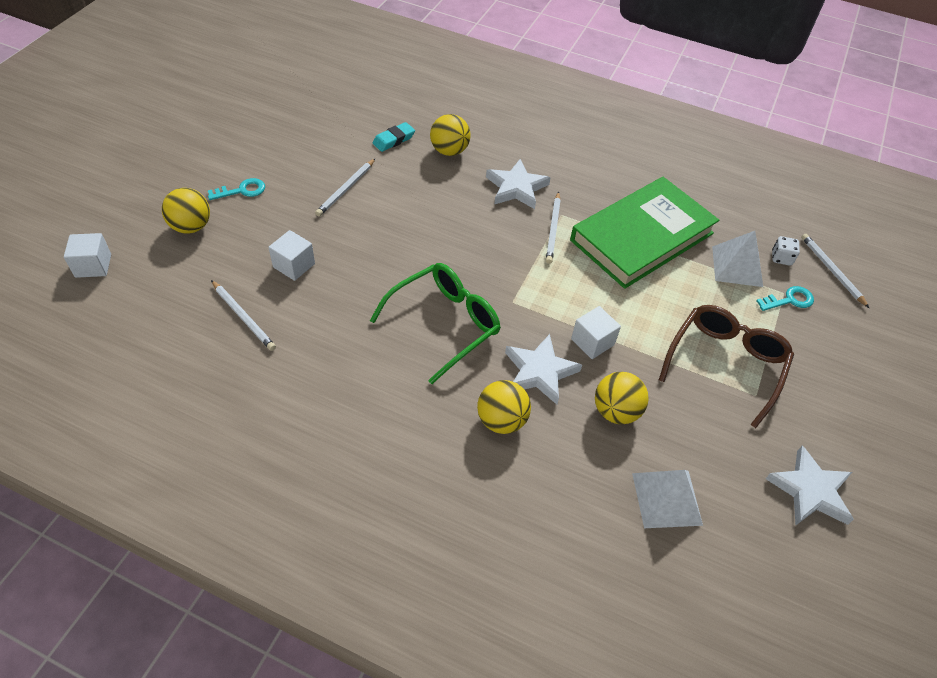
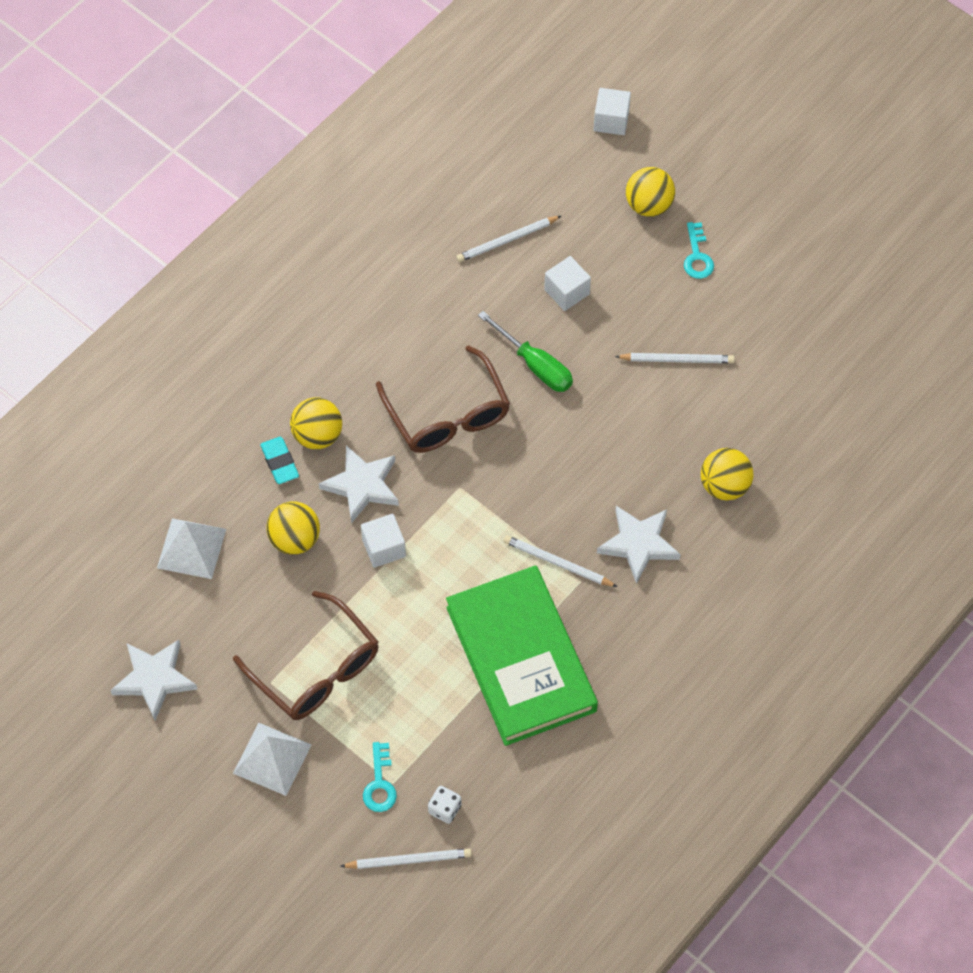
camera: 110 degrees right, 10 degrees up
(346, 189) = (677, 359): white pencil -> white pencil turned 135 degrees clockwise
(375, 273) = (535, 365): none -> green screwdriver
(394, 140) = (759, 427): turquoise eraser -> turquoise eraser (279, 462)
(445, 324) = (448, 415): green glasses -> brown glasses
(737, 266) = (446, 749): white pyramid -> white pyramid (272, 758)

